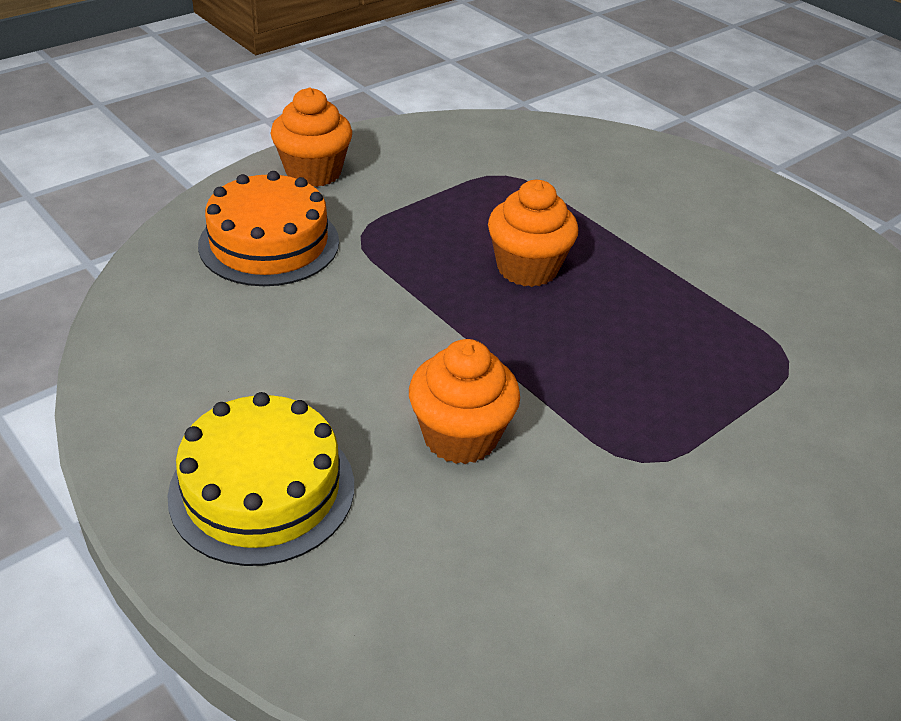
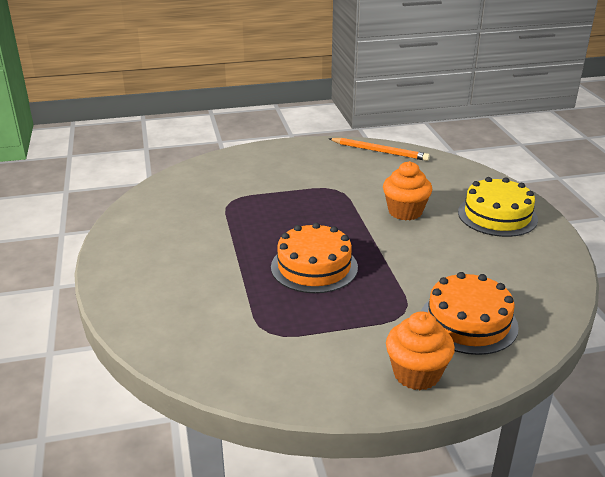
camera: 150 degrees left, 10 degrees down
(527, 268) = (314, 267): orange cupcake -> orange cake
(667, 681) = (379, 151): none -> orange pencil

